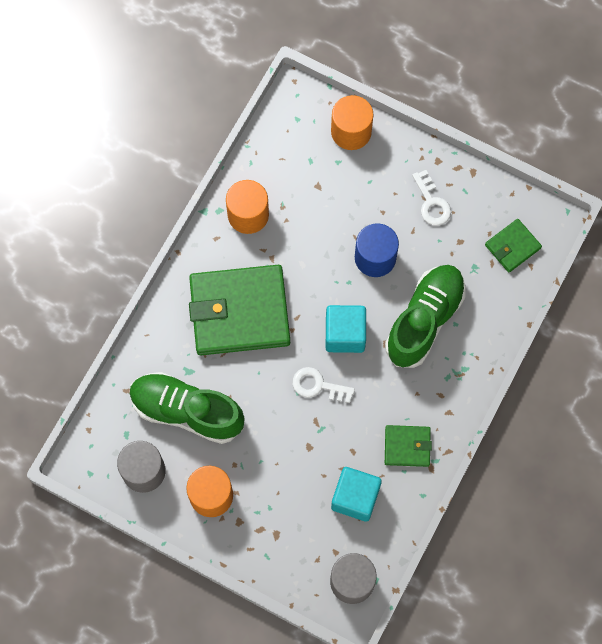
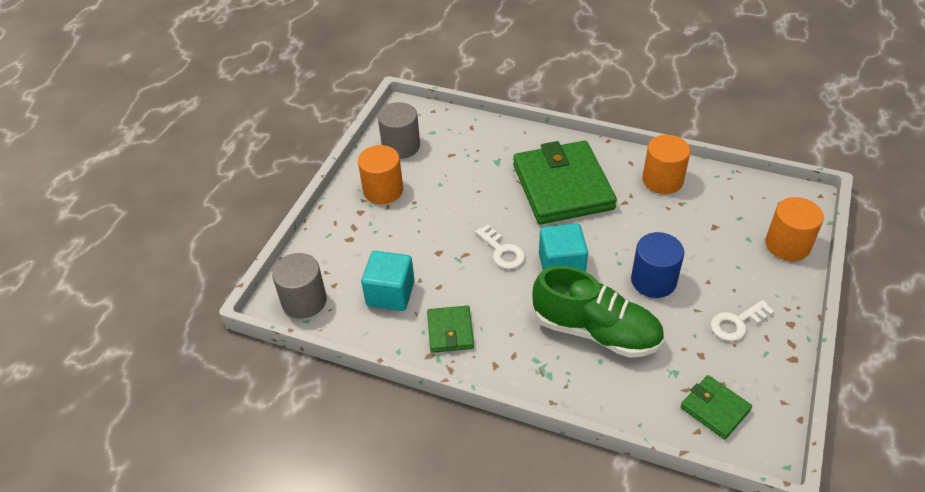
camera: 85 degrees right, 25 degrees down
(187, 411) = (459, 165): green shoe -> none
(318, 385) = (502, 251): white key -> white key turned 135 degrees clockwise

